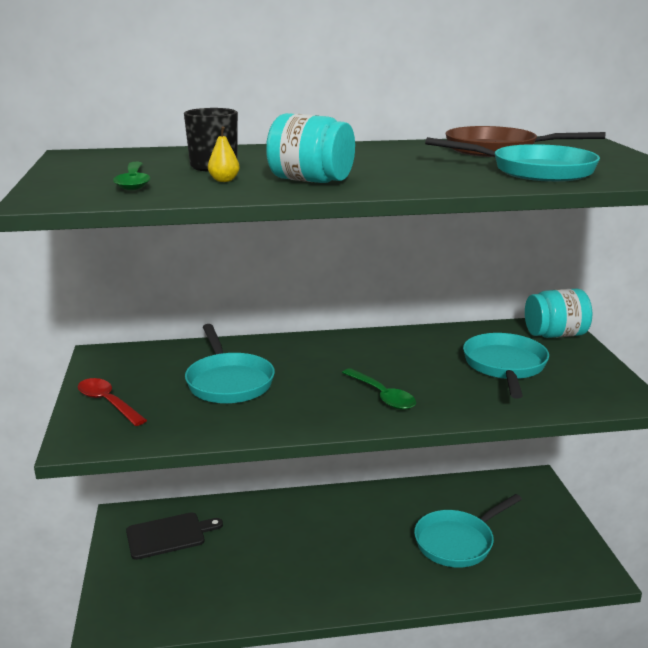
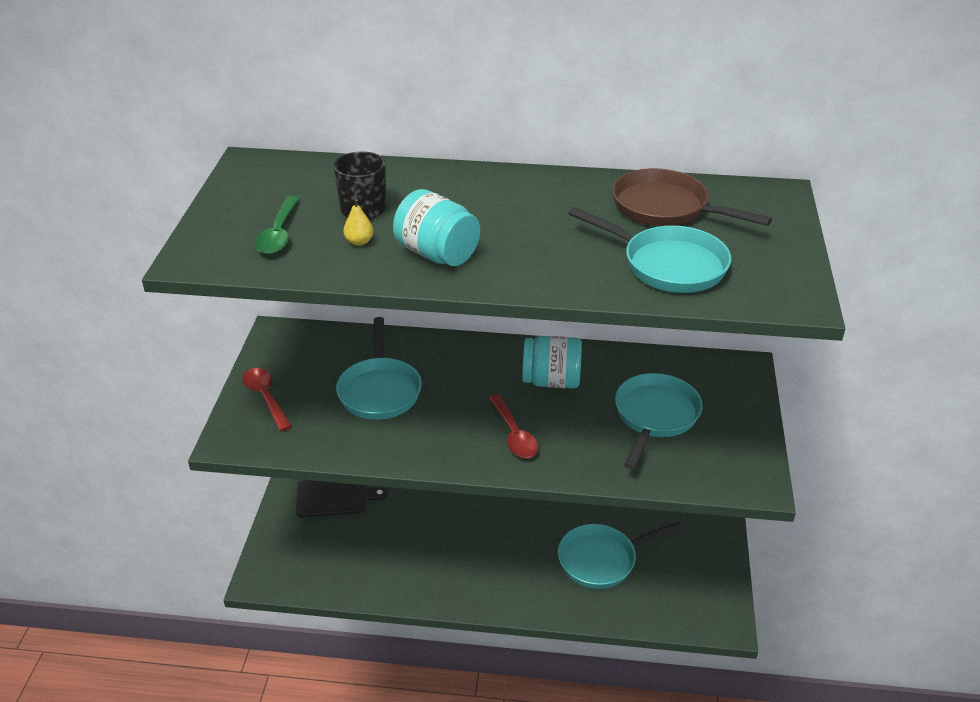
camera: 15 degrees right, 15 degrees up
(382, 396) = (514, 434): green spoon -> red spoon
(555, 335) = (735, 380): turquoise jar -> turquoise jar (551, 381)

